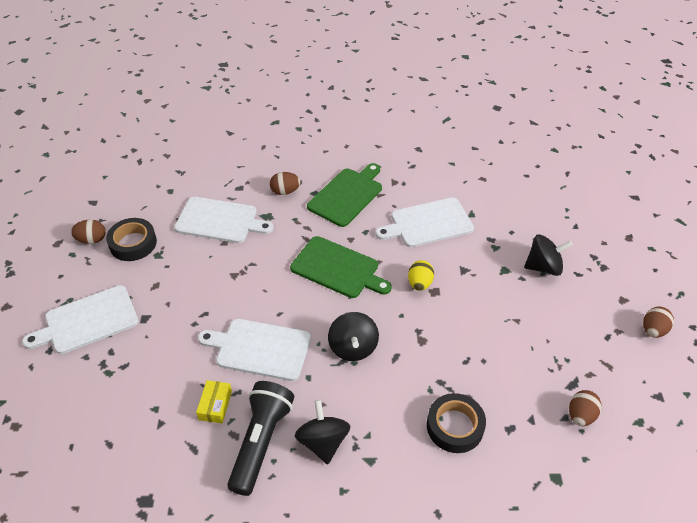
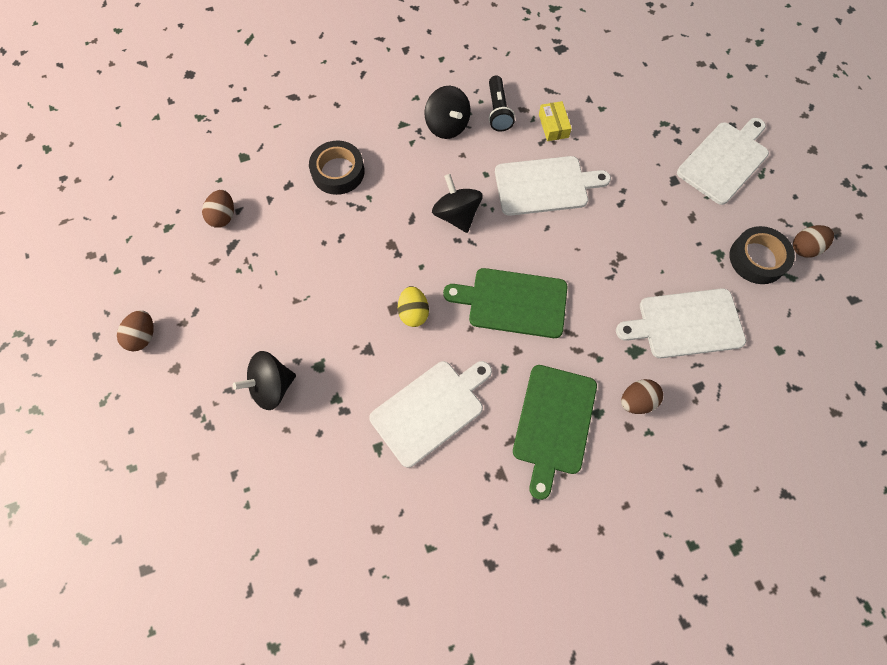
camera: 160 degrees right, 20 degrees up
(261, 441) = (498, 111): black flashlight -> black flashlight, size x0.63

